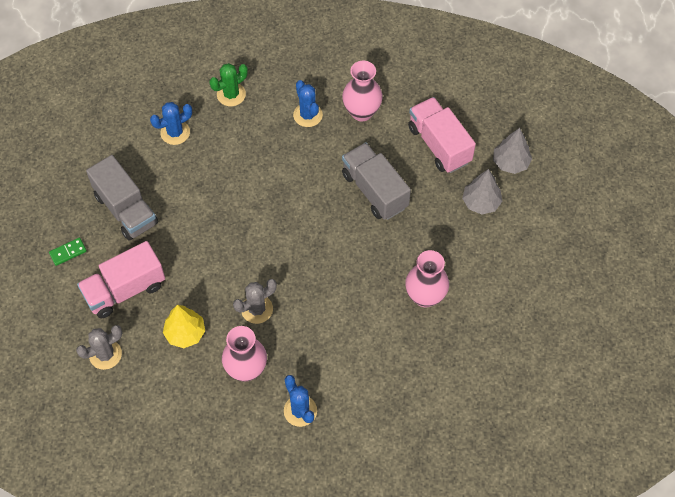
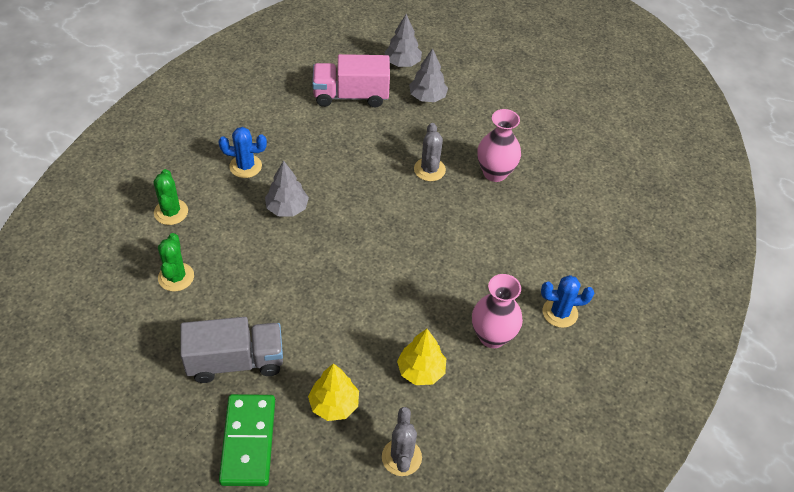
camera: 65 degrees left, 10 degrees down
(68, 252) = (248, 441): green domino -> green domino, size x2.17
(125, 290) = (334, 404): pink truck -> yellow tree
(175, 132) = (176, 277): blue cactus -> green cactus
(257, 309) = (431, 299): grey cactus -> grey cactus (429, 169)
(284, 166) = (287, 208): none -> grey tree
(361, 112) = (275, 128): pink vase -> none
(374, 190) = (364, 157): grey truck -> none

